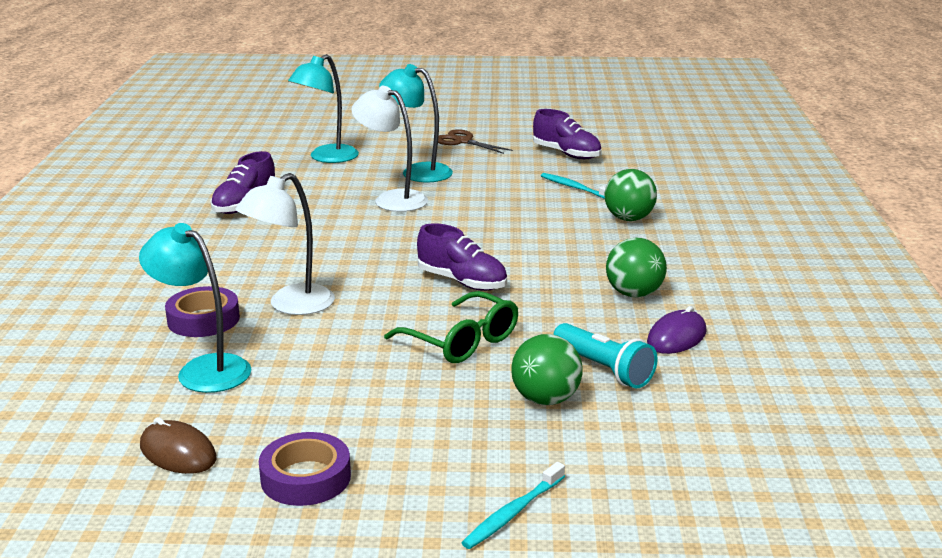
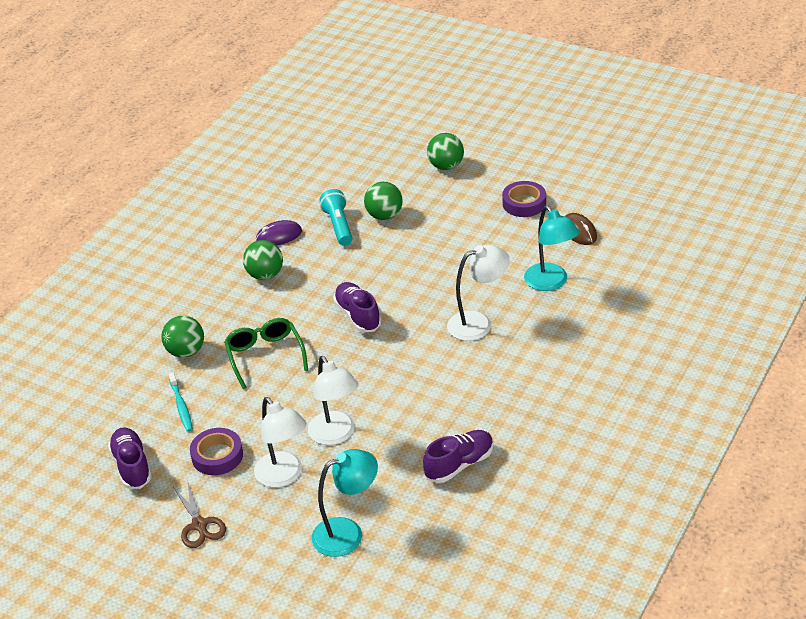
camera: 150 degrees left, 15 degrees up
(203, 319) = (538, 325): purple tape -> purple tape (217, 456)
(417, 172) = (284, 476): turquoise lamp -> white lamp
(462, 341) = (396, 265): green glasses -> green glasses (265, 355)
(512, 513) = (446, 166): turquoise toothbrush -> green ball

